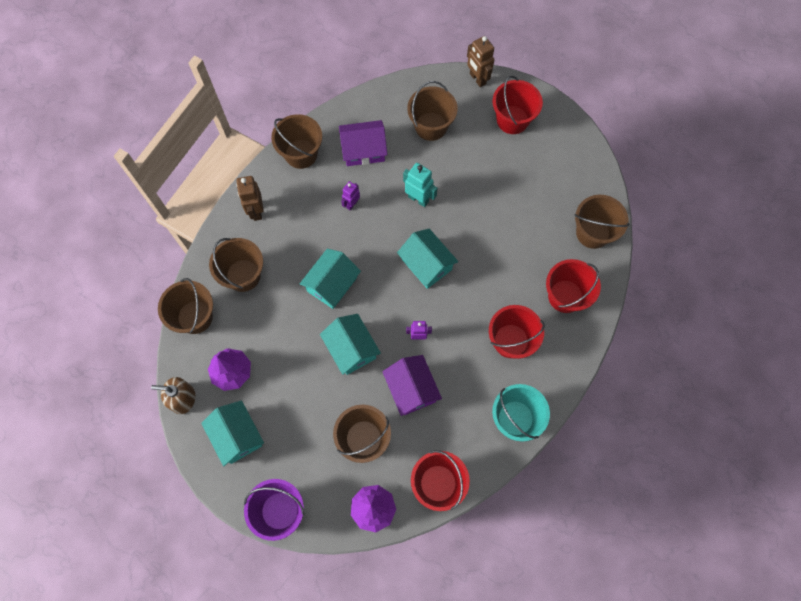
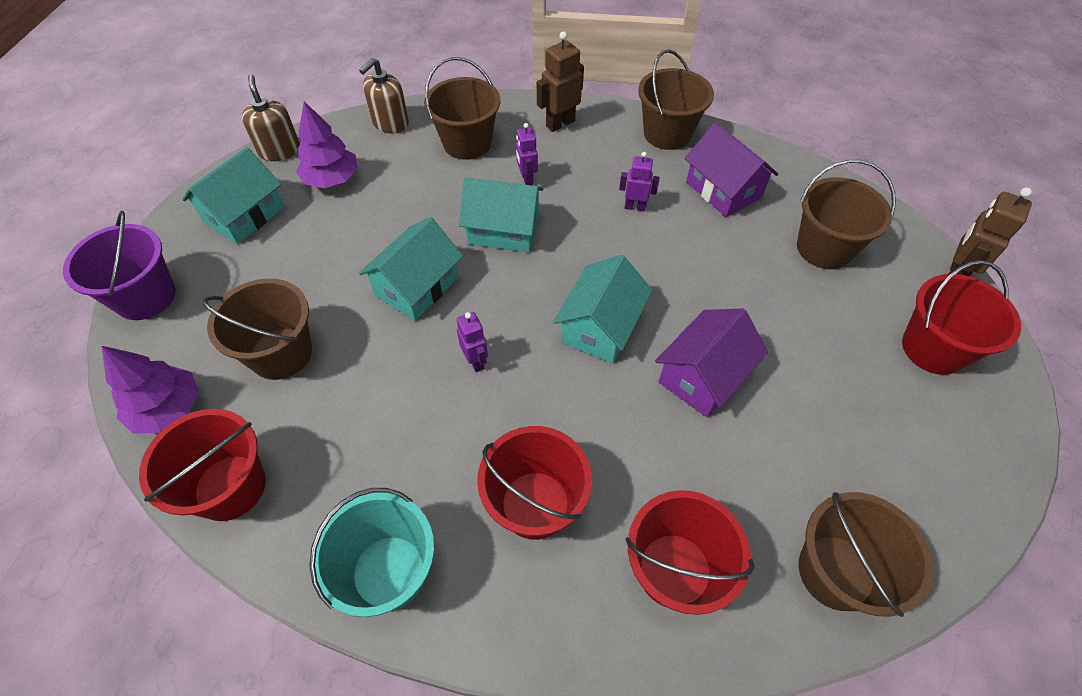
camera: 65 degrees right, 15 degrees down
(195, 317) = (390, 123): brown bucket -> brown soap dispenser
(296, 253) = (527, 179): none -> purple robot
(411, 389) = (383, 385): purple house -> purple house (703, 376)
(418, 199) = (698, 277): turquoise robot -> none

